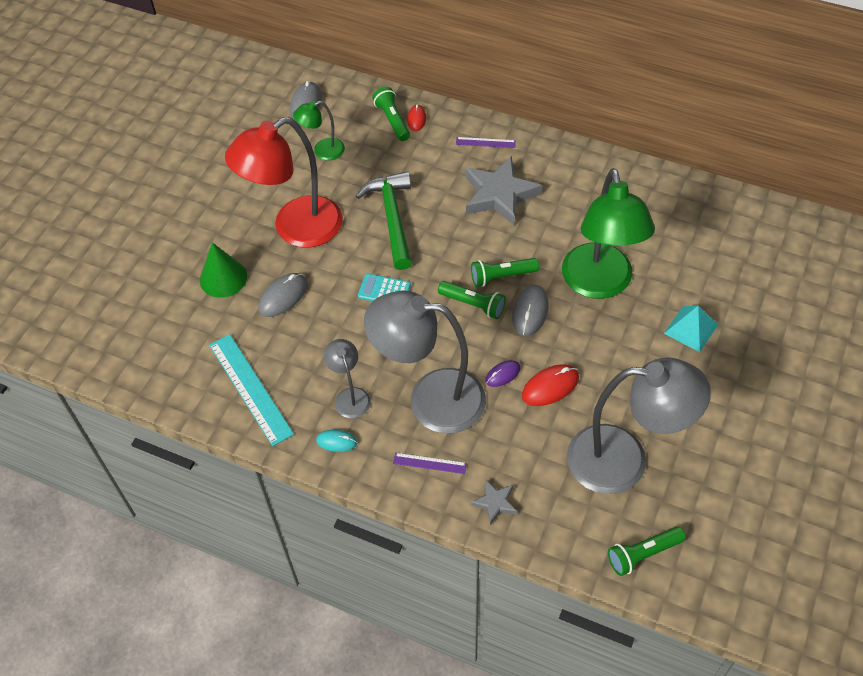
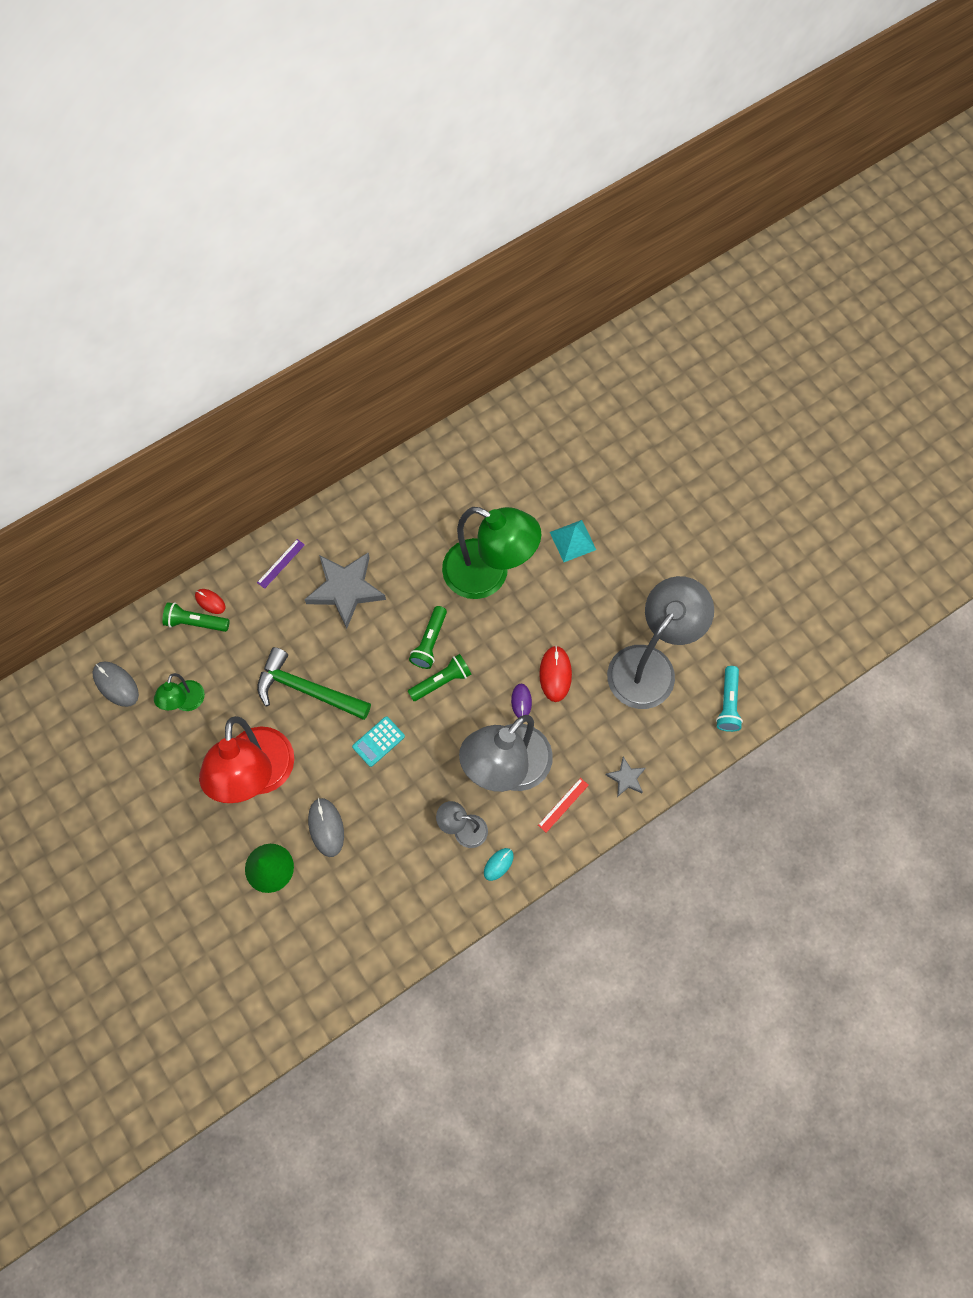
camera: 60 degrees left, 15 degrees up
(251, 388) = (402, 905): turquoise ruler -> none
(429, 463) = (563, 805): purple ruler -> red ruler
(530, 312) = (478, 643): grey mouse -> none
(643, 554) = (728, 703): green flashlight -> turquoise flashlight

